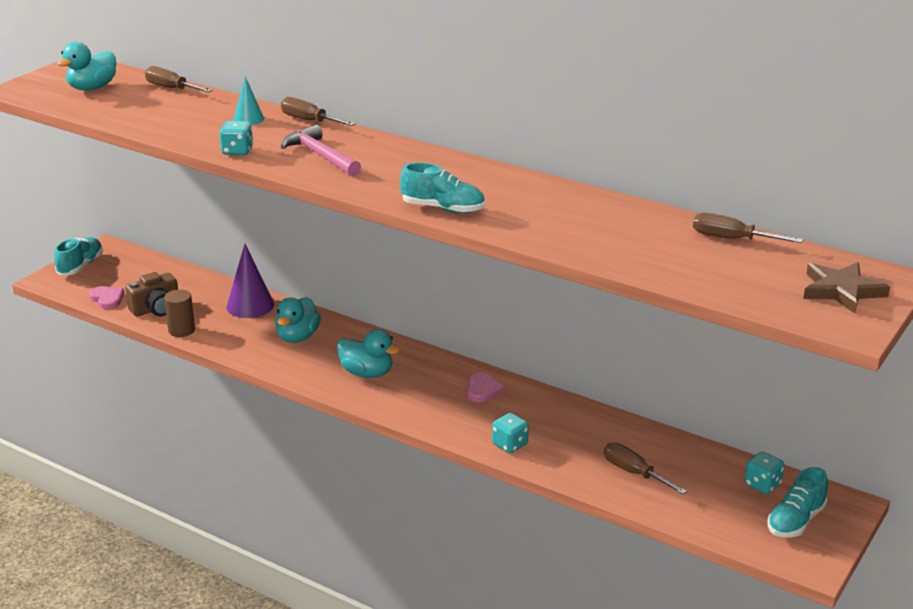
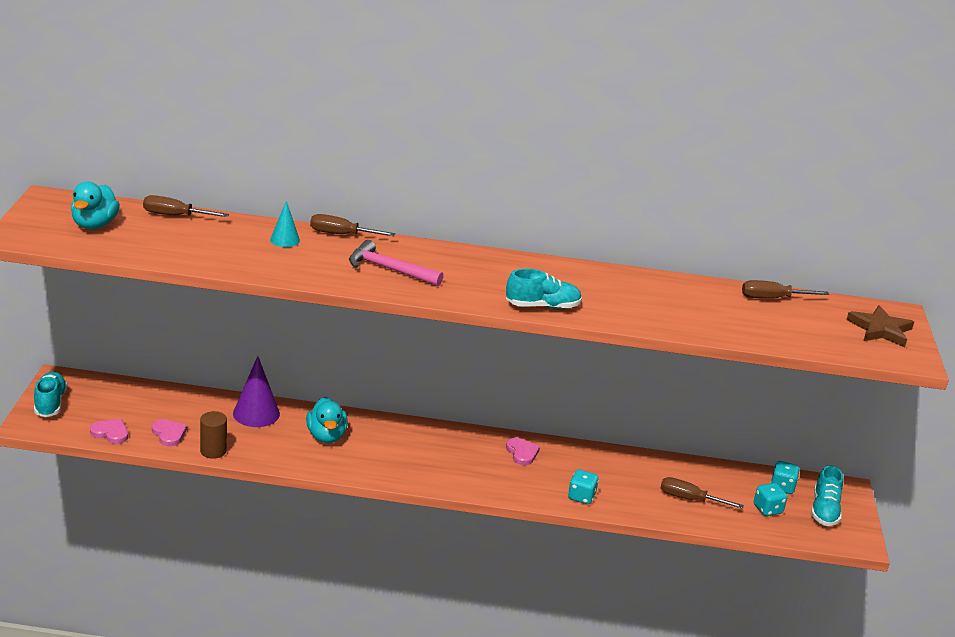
camera: 30 degrees left, 0 degrees up
(156, 309) = (169, 434): brown camera -> pink heart
(237, 151) = (312, 276): turquoise dice -> turquoise dice (767, 509)
(367, 373) = (415, 458): turquoise duck -> none

